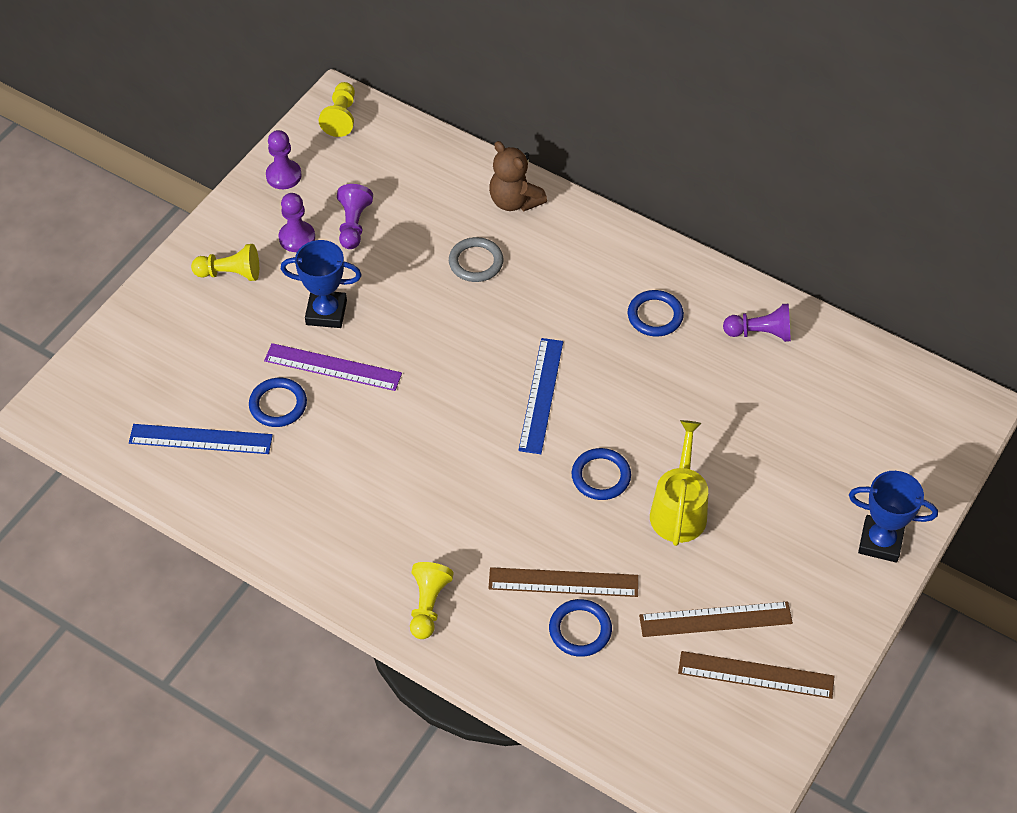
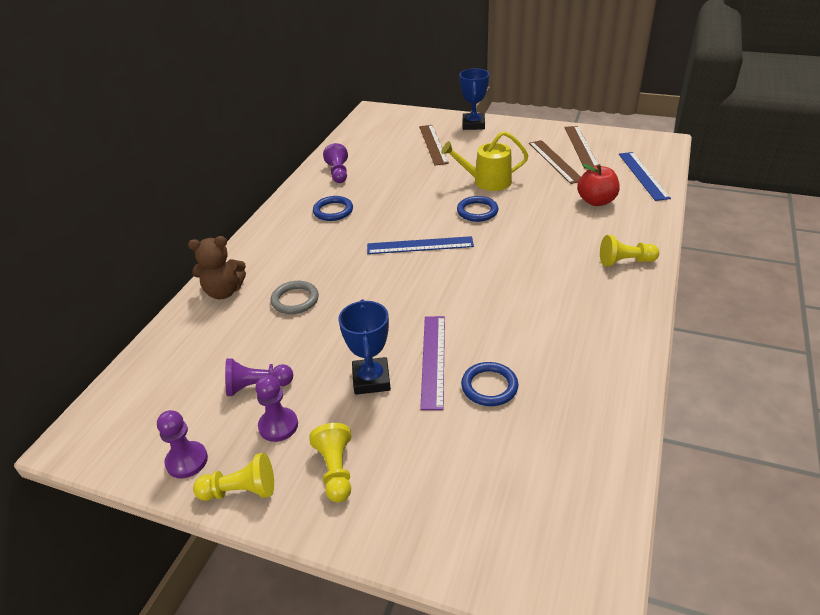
camera: 100 degrees left, 15 degrees down
(200, 439) = (554, 433): blue ruler -> blue ruler (643, 175)
(341, 117) = (99, 432): yellow pawn -> yellow pawn (240, 491)
(514, 201) = (224, 292): brown teddy bear -> brown teddy bear turned 45 degrees clockwise
(563, 582) = (567, 212): brown ruler -> brown ruler (433, 144)
(580, 630) = (596, 201): blue ring -> red apple

